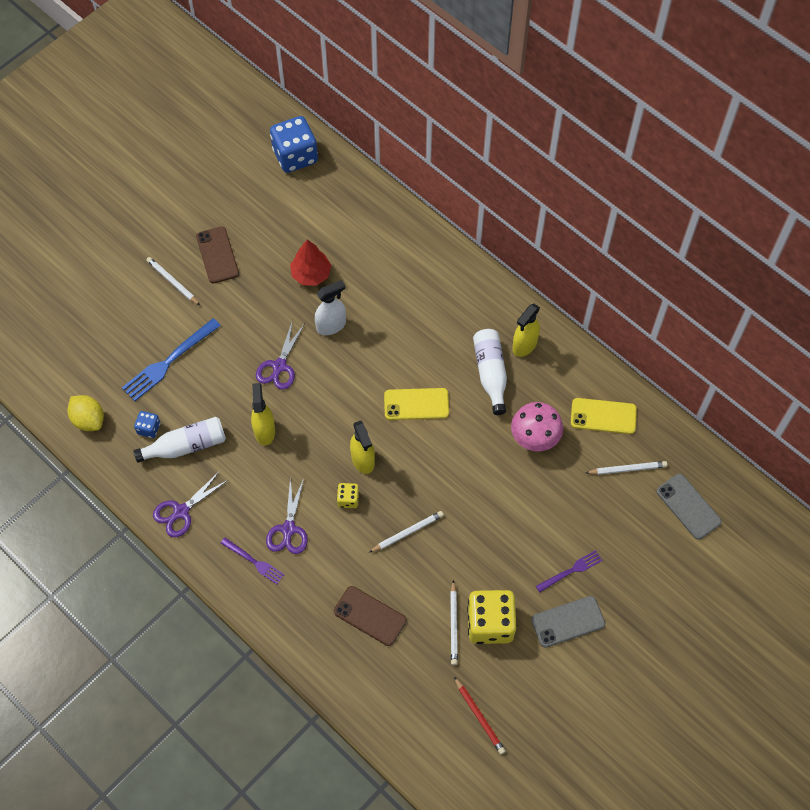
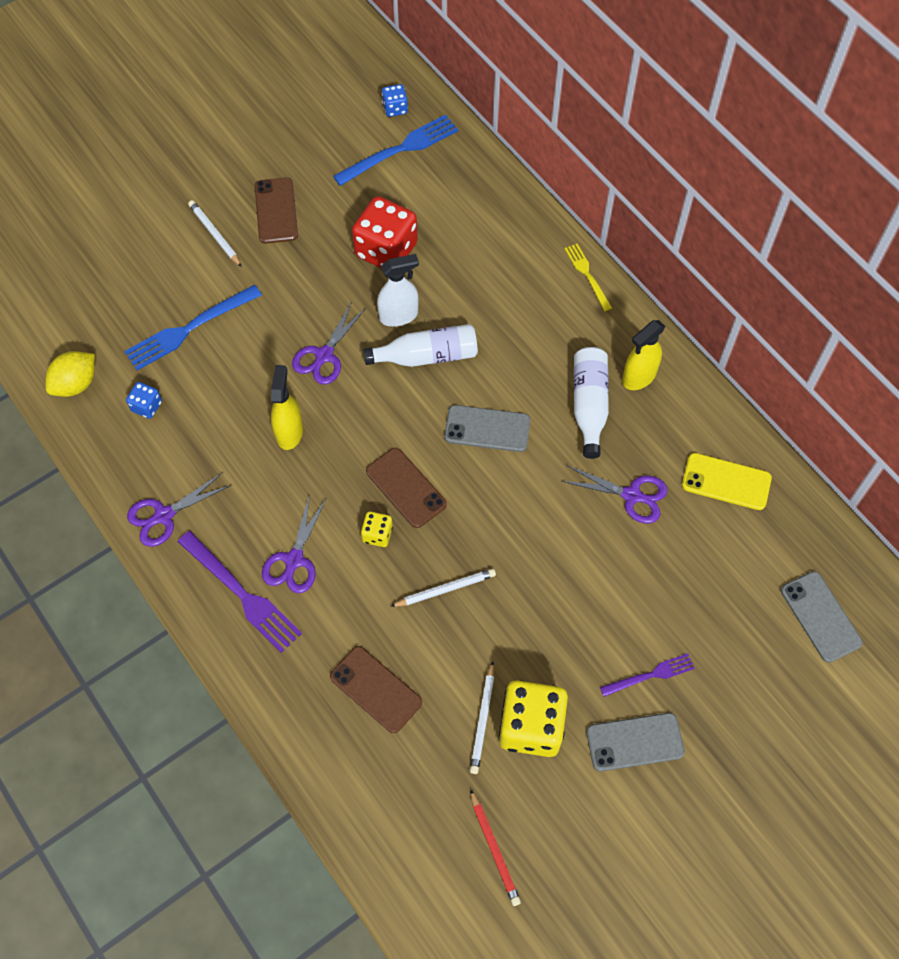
camera: 10 degrees right, 0 degrees up
(89, 420) = (76, 384): yellow lemon -> yellow lemon turned 75 degrees clockwise
(186, 446) = (188, 435): white bottle -> white bottle (427, 356)
(254, 562) = (242, 594): purple fork -> purple fork, size x1.71
(295, 156) = (395, 108): blue dice -> blue dice, size x0.48
(306, 190) = (400, 149): none -> blue fork
(311, 274) = (386, 250): red tree -> red dice
(363, 460) = (406, 488): yellow spray bottle -> brown phone
(416, 404) = (487, 429): yellow phone -> grey phone
(471, 270) = (587, 275): none -> yellow fork
(534, 438) = (631, 495): pink mushroom -> purple scissors
(627, 469) = (747, 555): white pencil -> none

